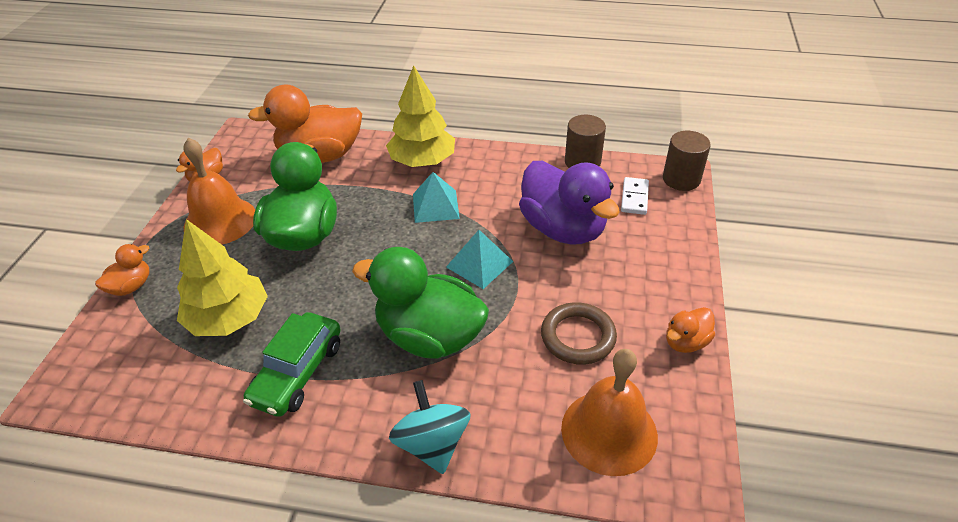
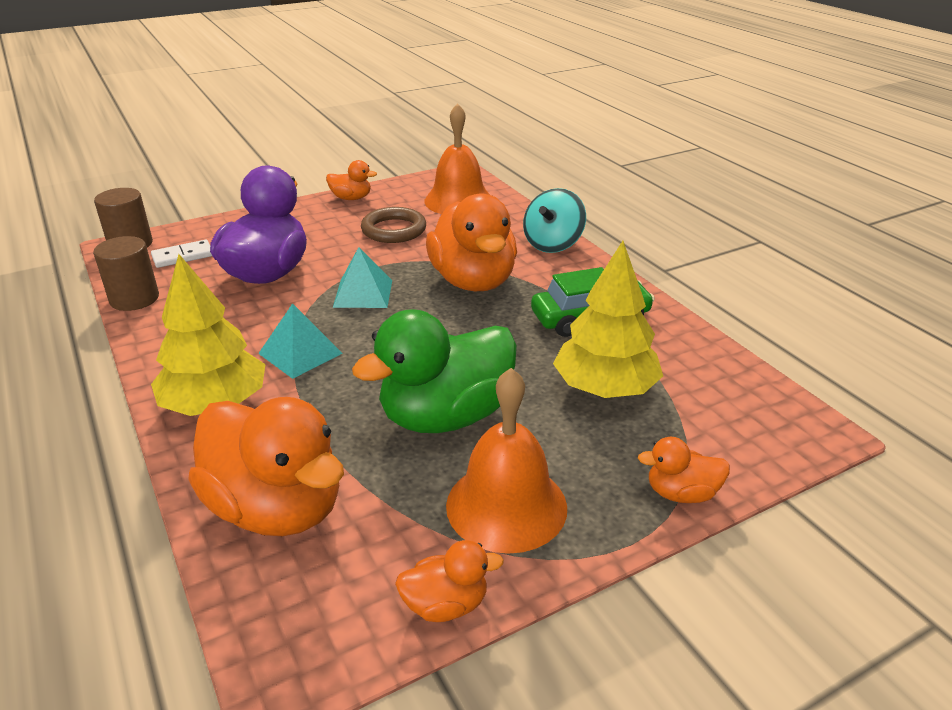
camera: 130 degrees left, 10 degrees down
(429, 336) = (473, 281): green duck -> orange duck

